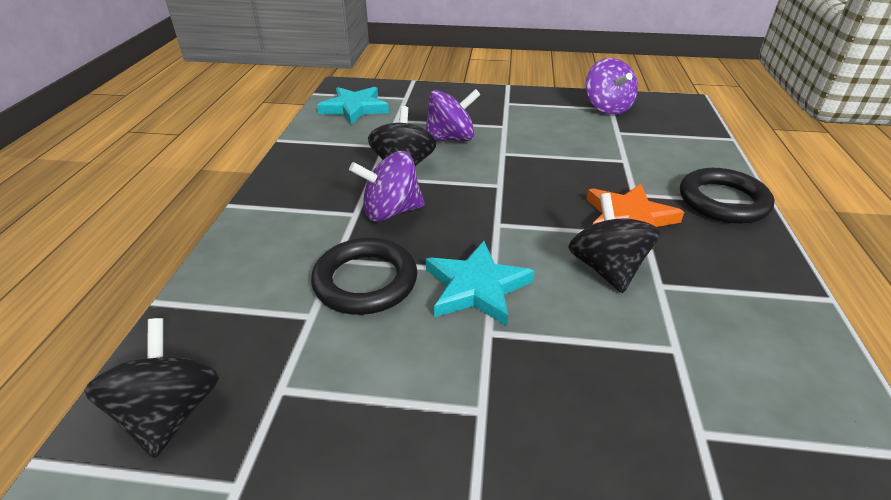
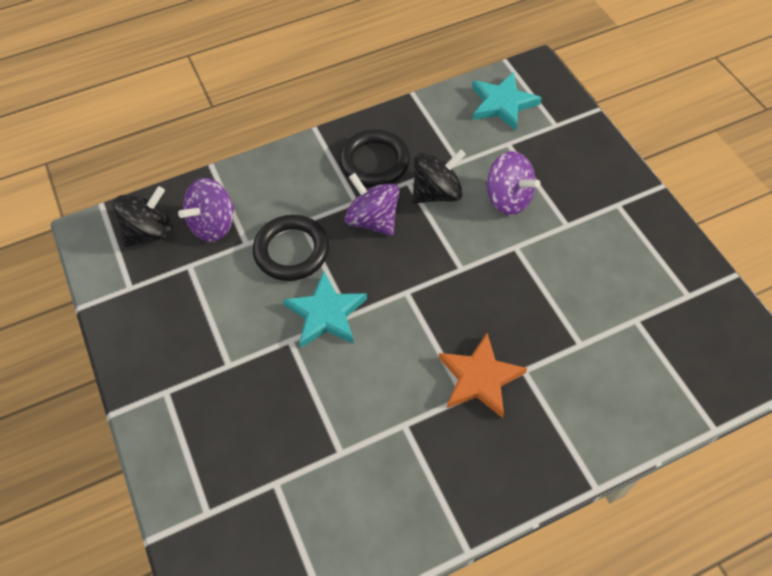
camera: 60 degrees right, 20 degrees up
(606, 269) = (399, 384): black spinning top -> none
(607, 108) = (685, 292): purple spinning top -> purple spinning top (213, 224)
(723, 201) = (565, 444): black ring -> black ring (374, 162)

